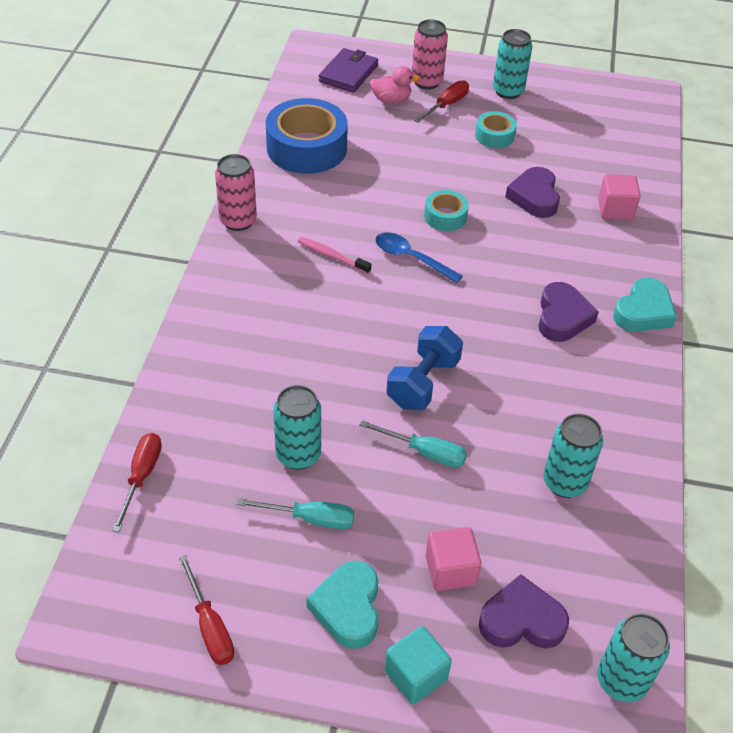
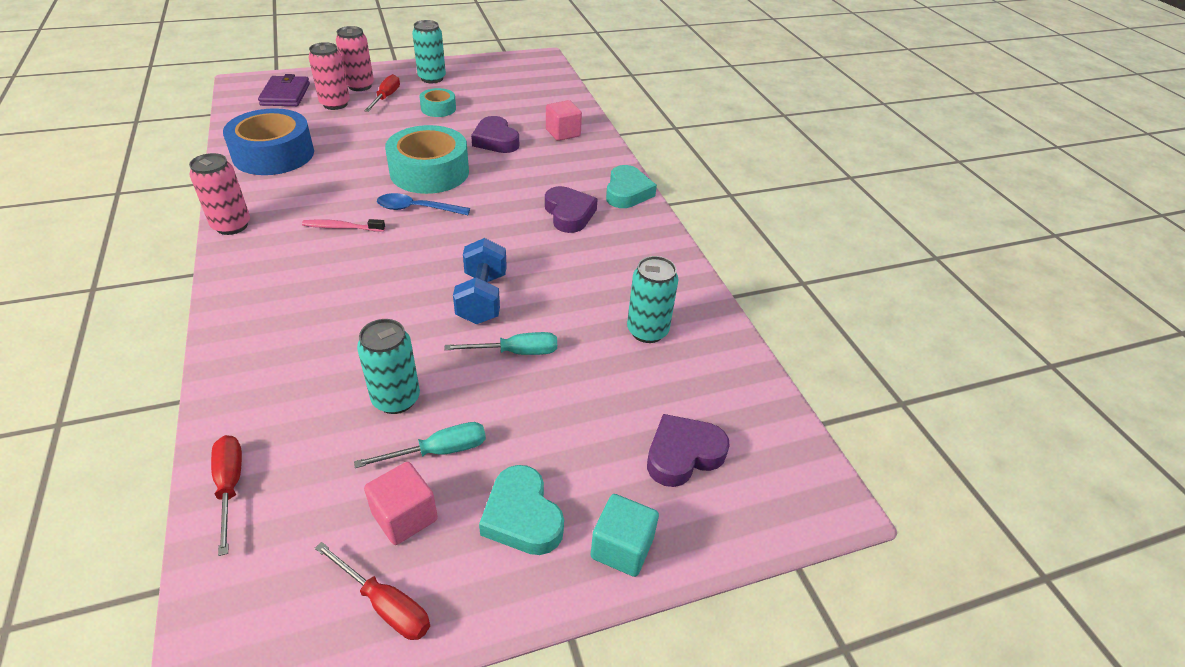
camera: 30 degrees left, 5 degrees down
(391, 100) = (335, 104): pink duck -> pink can
(445, 216) = (429, 172): turquoise tape -> turquoise tape, size x1.98
(450, 570) = (597, 440): pink cube -> pink cube (405, 516)
(621, 681) = (792, 466): turquoise can -> none

